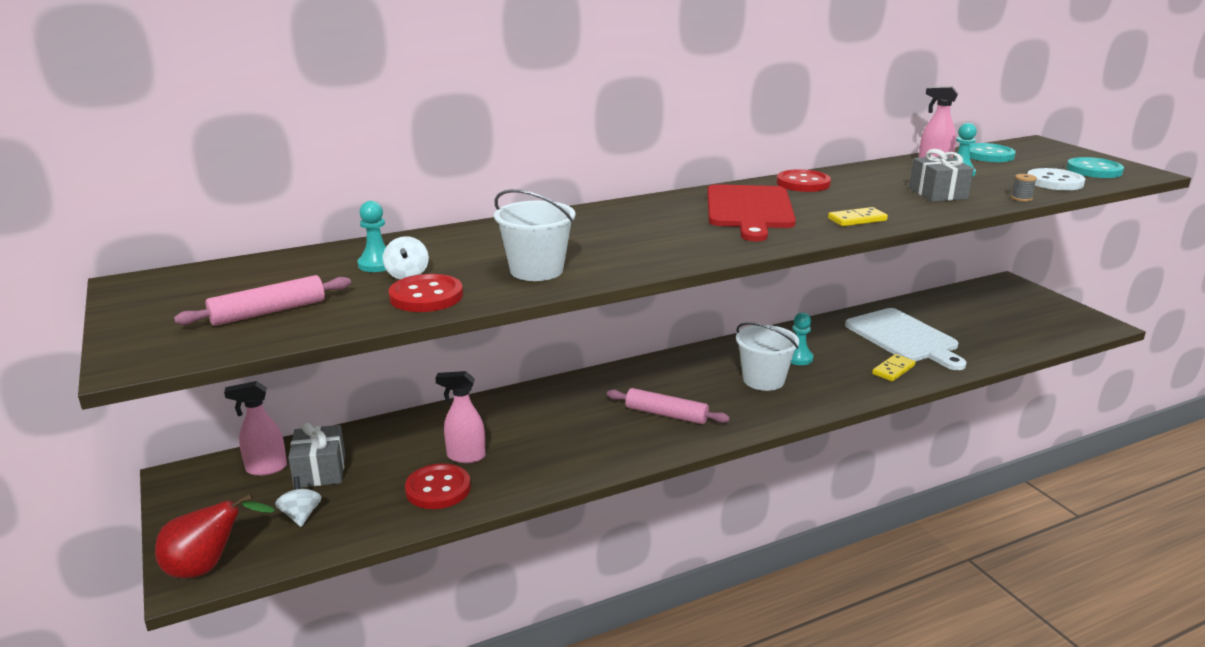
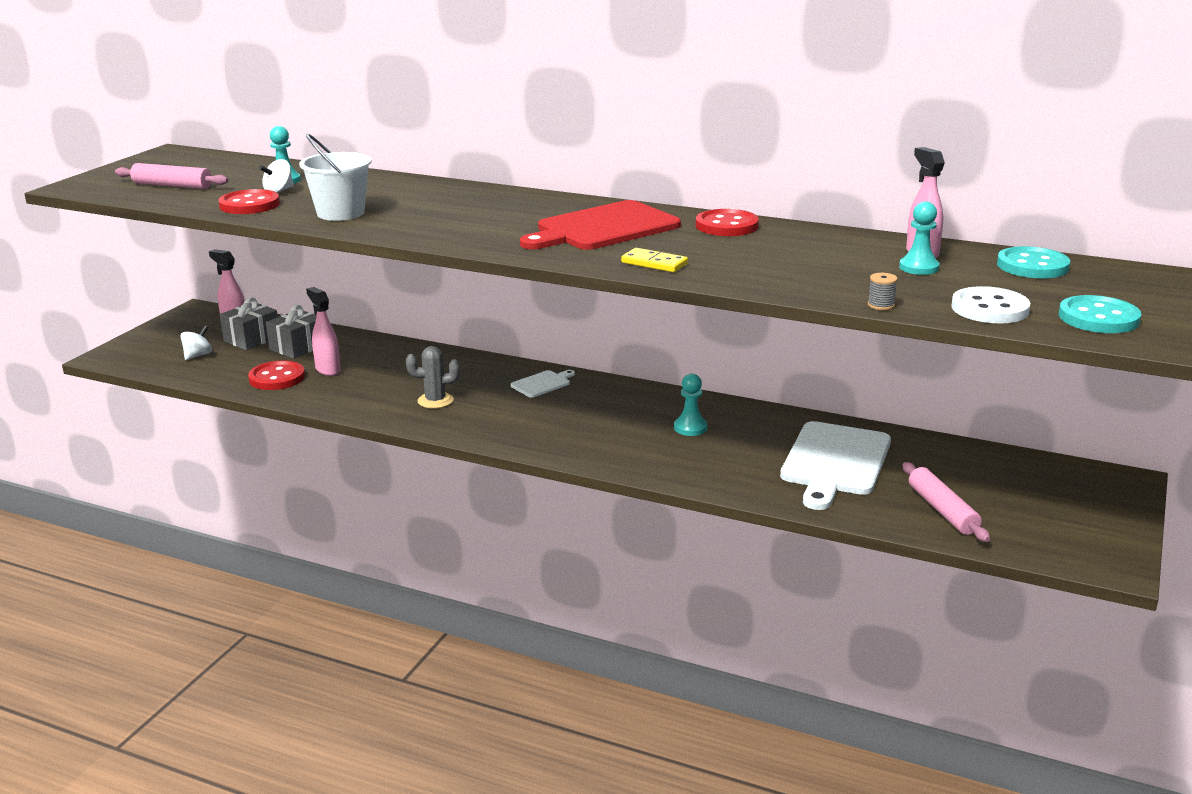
camera: 50 degrees right, 0 degrees up
(208, 567) = (120, 356): red pear -> none
(612, 431) = (435, 401): none -> grey cactus
(648, 378) = (542, 384): none -> white cutting board
(666, 414) = (492, 410): pink rolling pin -> pink rolling pin (942, 510)
(763, 380) = (618, 427): white bucket -> none
(893, 370) = (746, 476): yellow domino -> none
(938, 193) = (814, 273): grey gift -> grey gift (298, 347)

